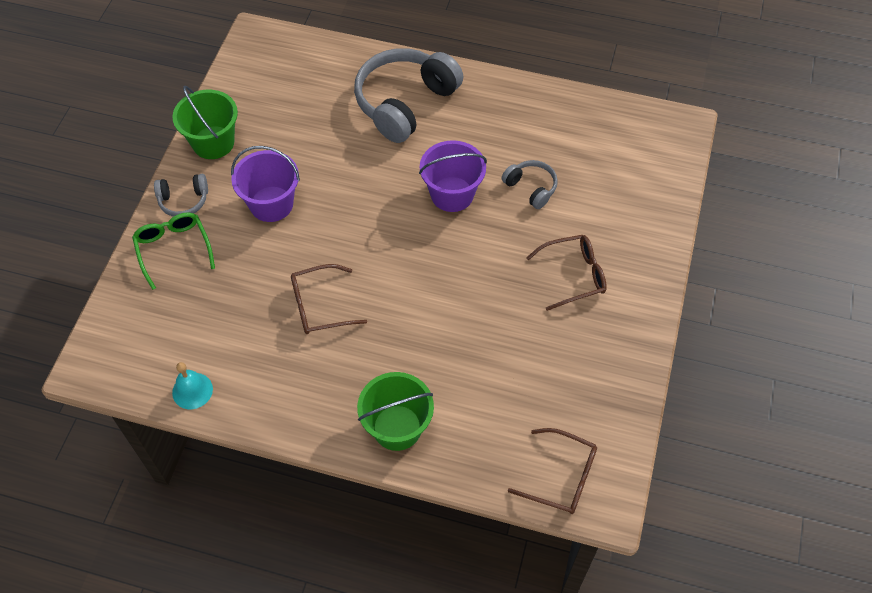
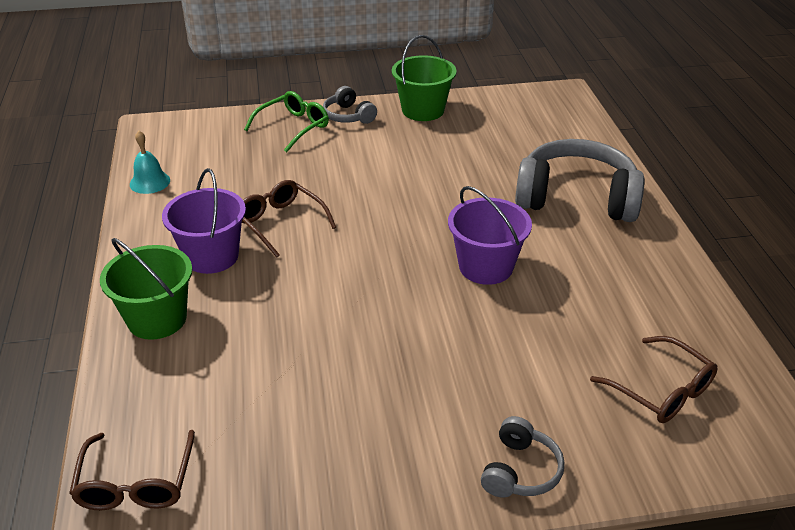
camera: 65 degrees right, 20 degrees down
(271, 204) = (380, 159): purple bucket -> purple bucket (211, 256)
(531, 188) = (548, 326): grey headphones -> grey headphones (520, 470)
(574, 275) = (446, 404): brown glasses -> brown glasses (662, 391)

